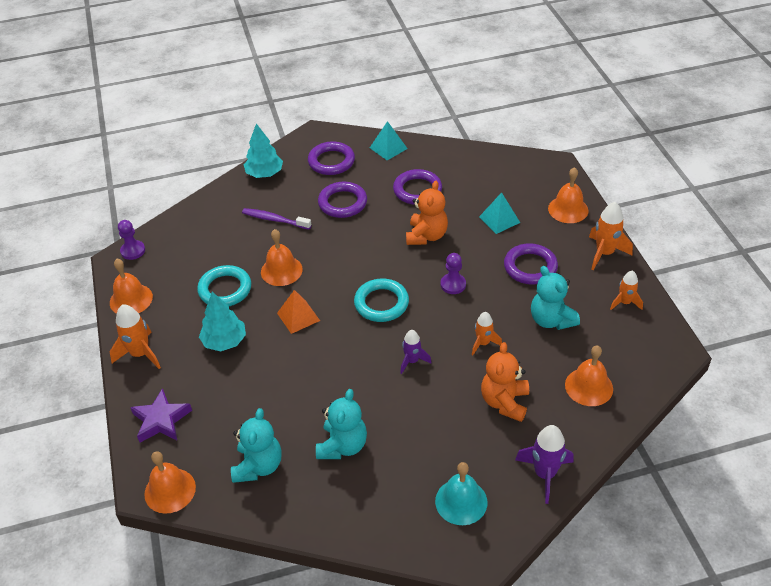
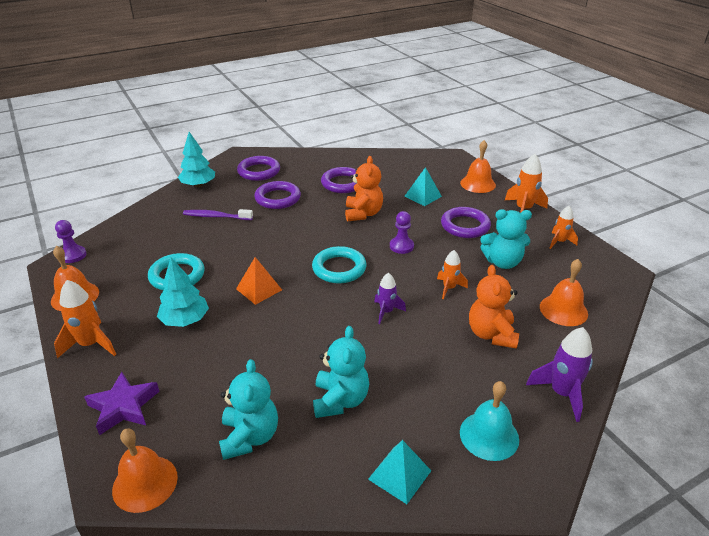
camera: 15 degrees left, 10 degrees down
(281, 270) = (232, 254): orange bell -> none
(388, 148) = (307, 158): turquoise pyramid -> turquoise pyramid (399, 474)
(551, 320) = (502, 262): turquoise teddy bear -> turquoise teddy bear turned 45 degrees counterclockwise

